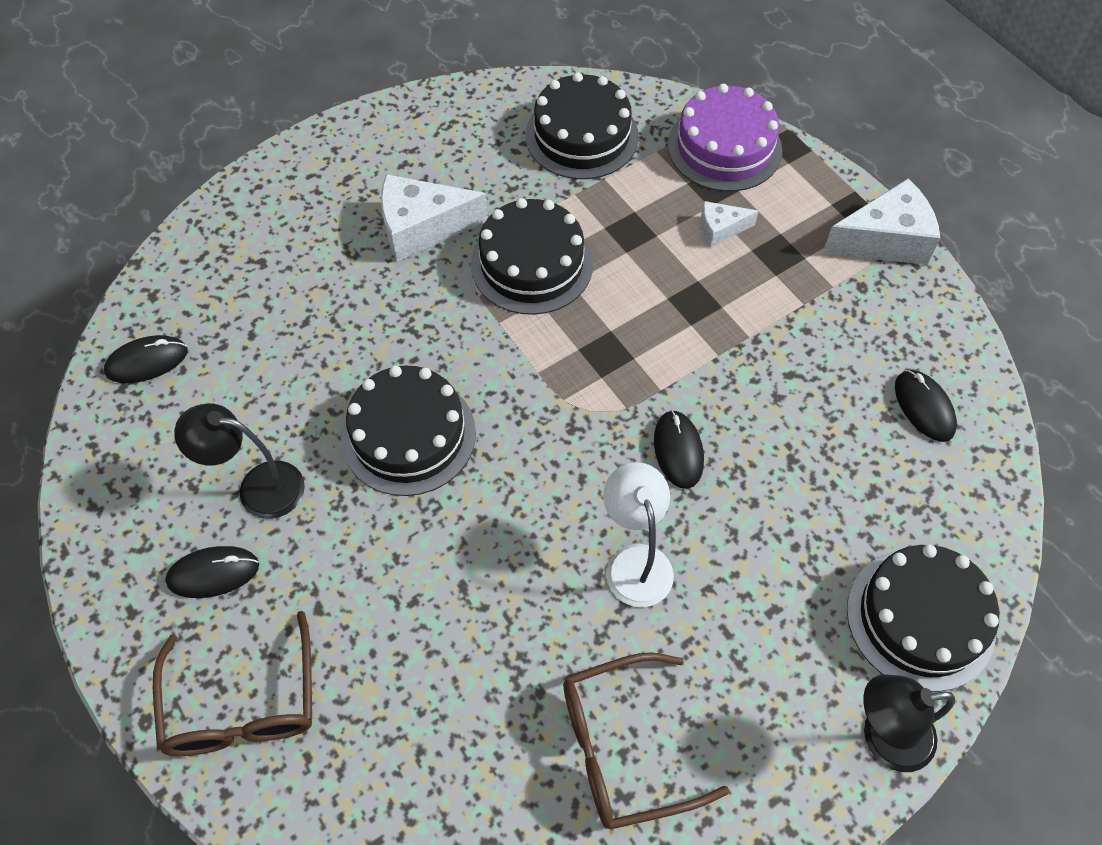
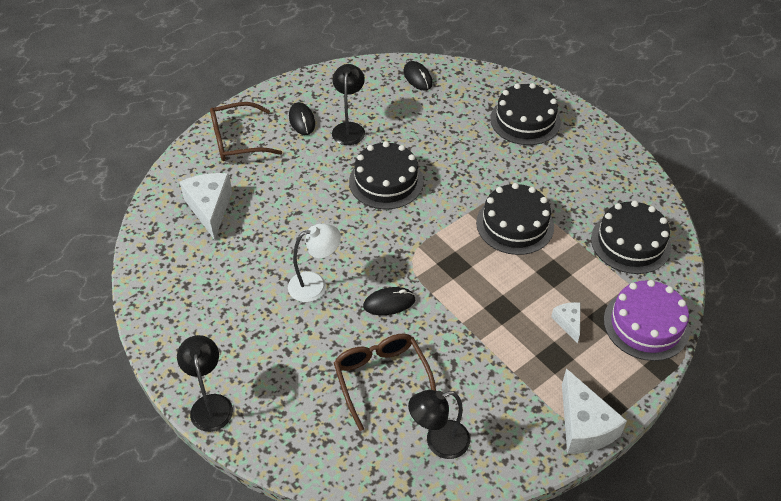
camera: 85 degrees right, 10 degrees down
(422, 228) = (530, 171): white cheese -> white cheese (210, 208)
(623, 747) = (210, 284): brown glasses -> brown glasses (381, 378)
(920, 618) = (283, 429): black cake -> black cake (525, 120)
(924, 407) = (438, 442): black mouse -> black lamp

